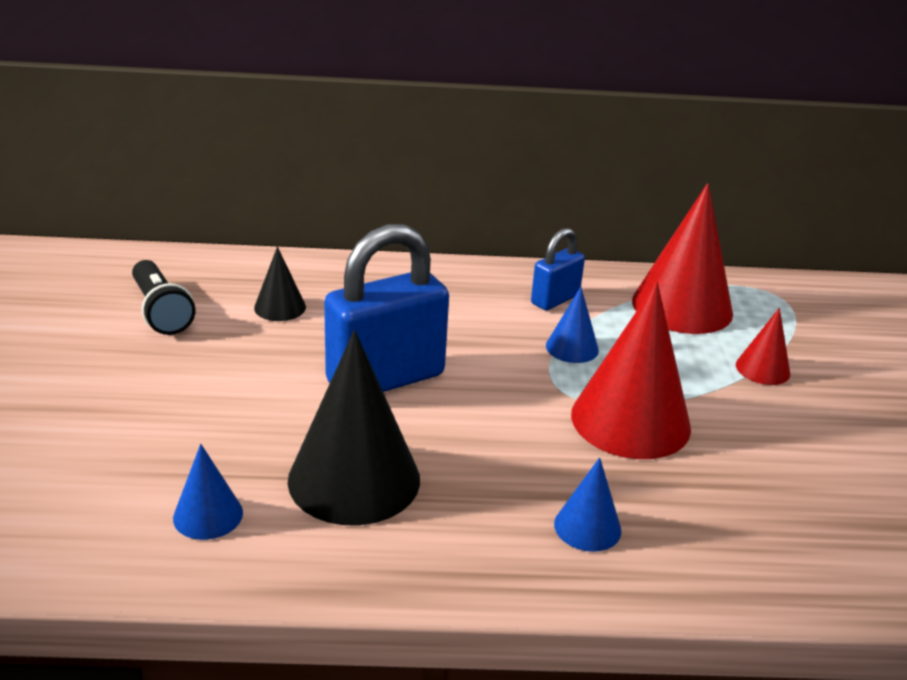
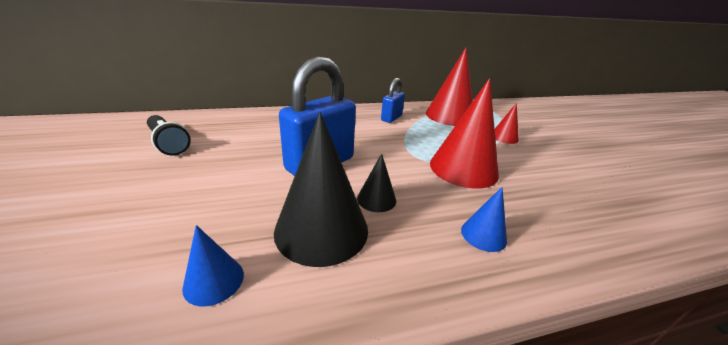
camera: 15 degrees left, 0 degrees up
(280, 307) = (245, 134): black cone -> black cone (376, 199)
(572, 348) = (412, 137): blue cone -> none

